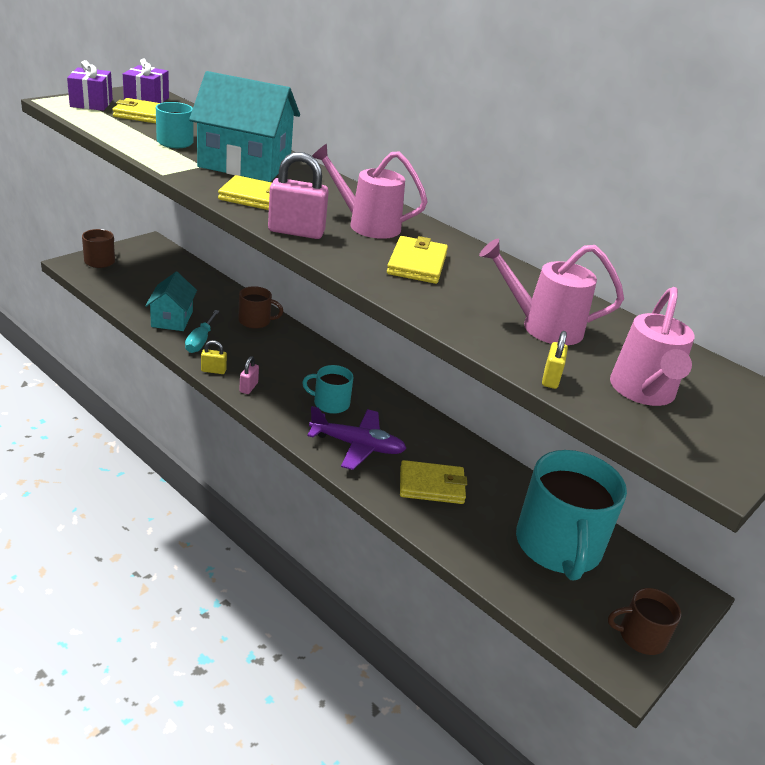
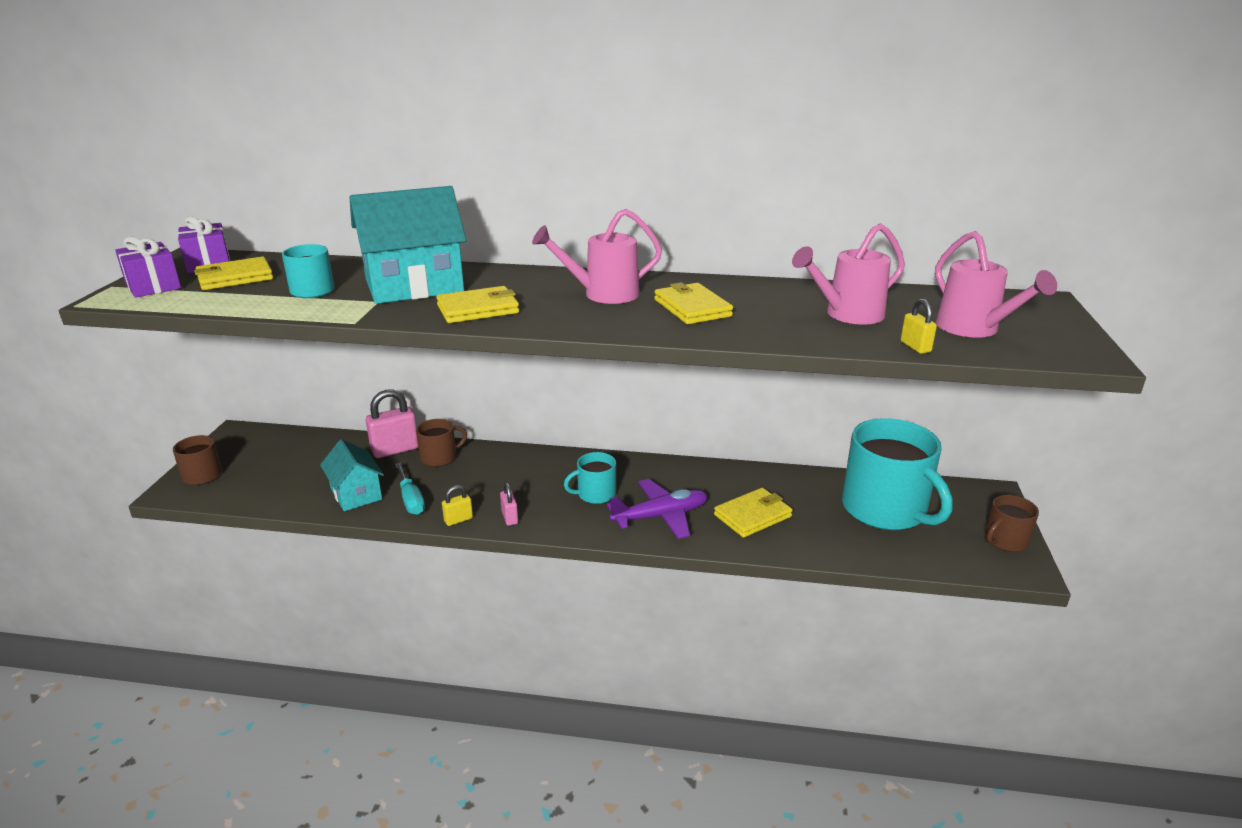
camera: 30 degrees left, 5 degrees down
(296, 232) = (561, 322): pink padlock -> pink padlock (395, 450)

